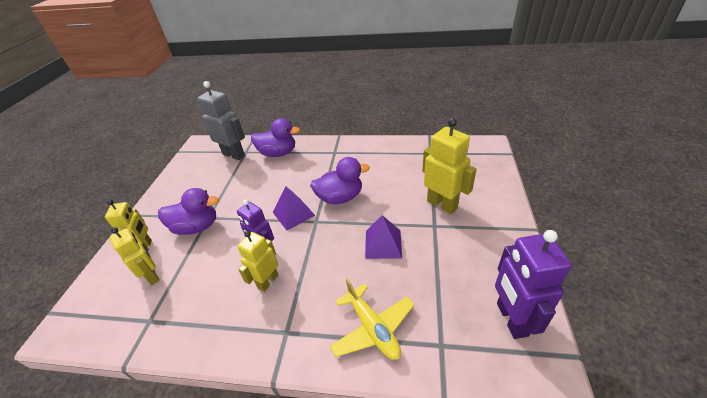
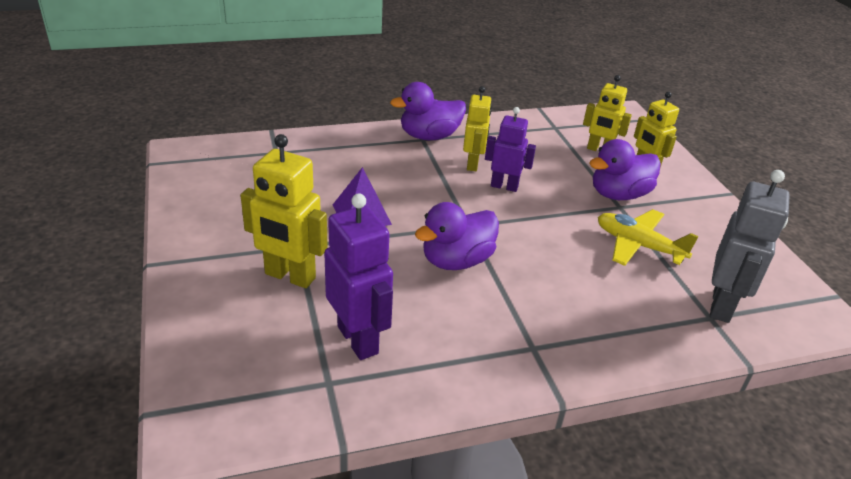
camera: 150 degrees right, 5 degrees down
(234, 155) = (722, 306): grey robot -> grey robot turned 75 degrees counterclockwise
(278, 153) = (642, 324): purple duck -> purple duck (429, 136)
(293, 213) = (508, 228): purple pyramid -> none
(372, 328) = (343, 151): yellow plane -> yellow plane (638, 245)
(511, 319) = (206, 175): purple robot -> purple robot (358, 339)

